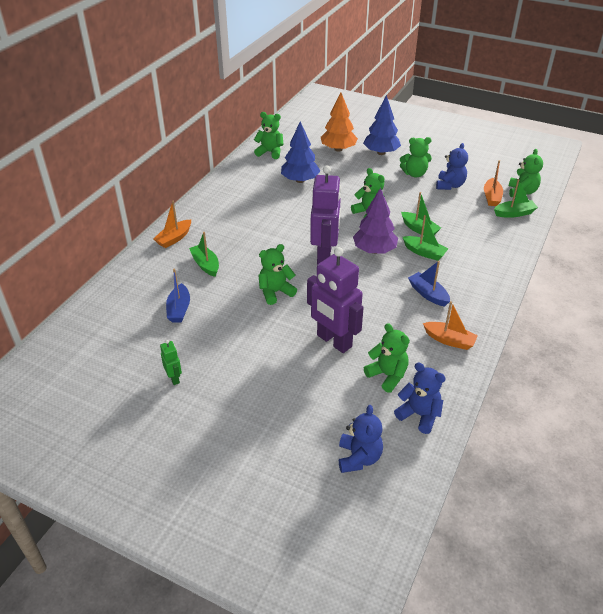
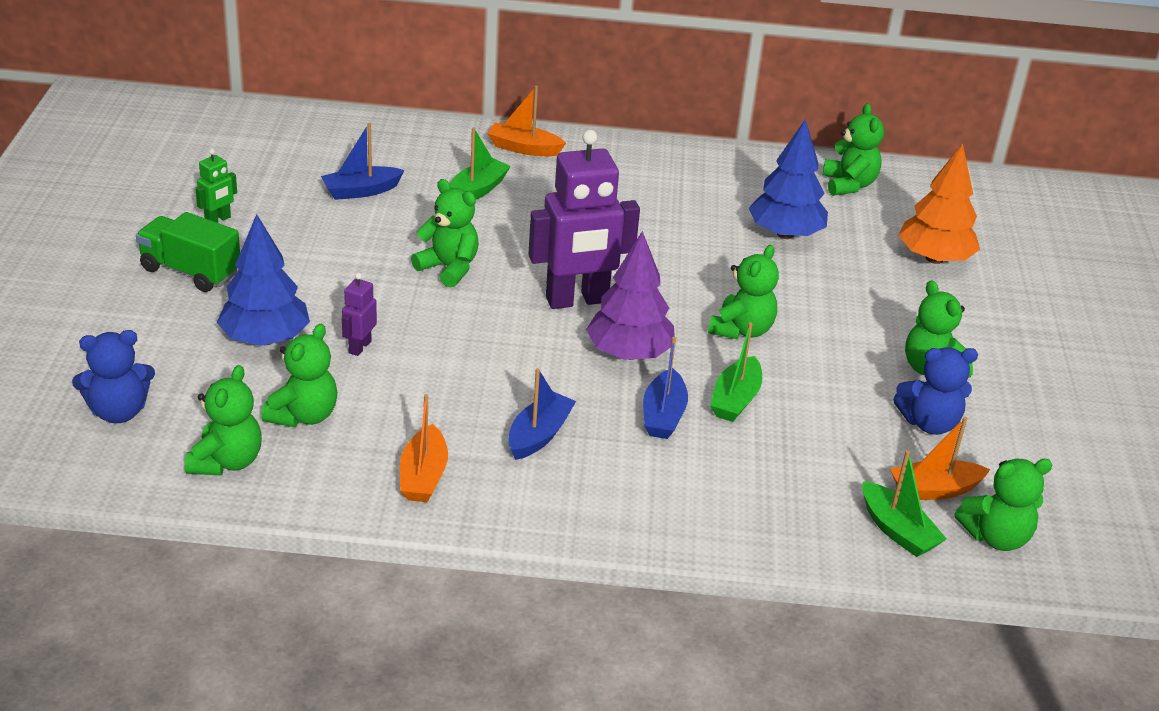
camera: 65 degrees right, 5 degrees down
(225, 401) = (190, 271): none -> green truck
(333, 341) = (359, 347): purple robot -> purple robot, size x0.44
(381, 153) = (972, 313): blue tree -> blue tree (265, 339)
(419, 415) = (227, 462): blue teddy bear -> green teddy bear
(424, 252) = (663, 415): green boat -> blue boat

